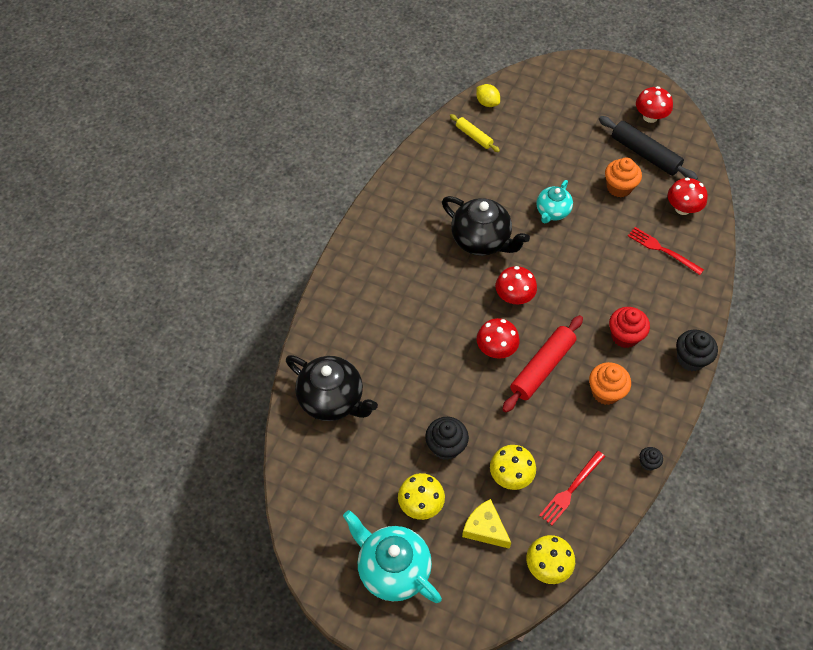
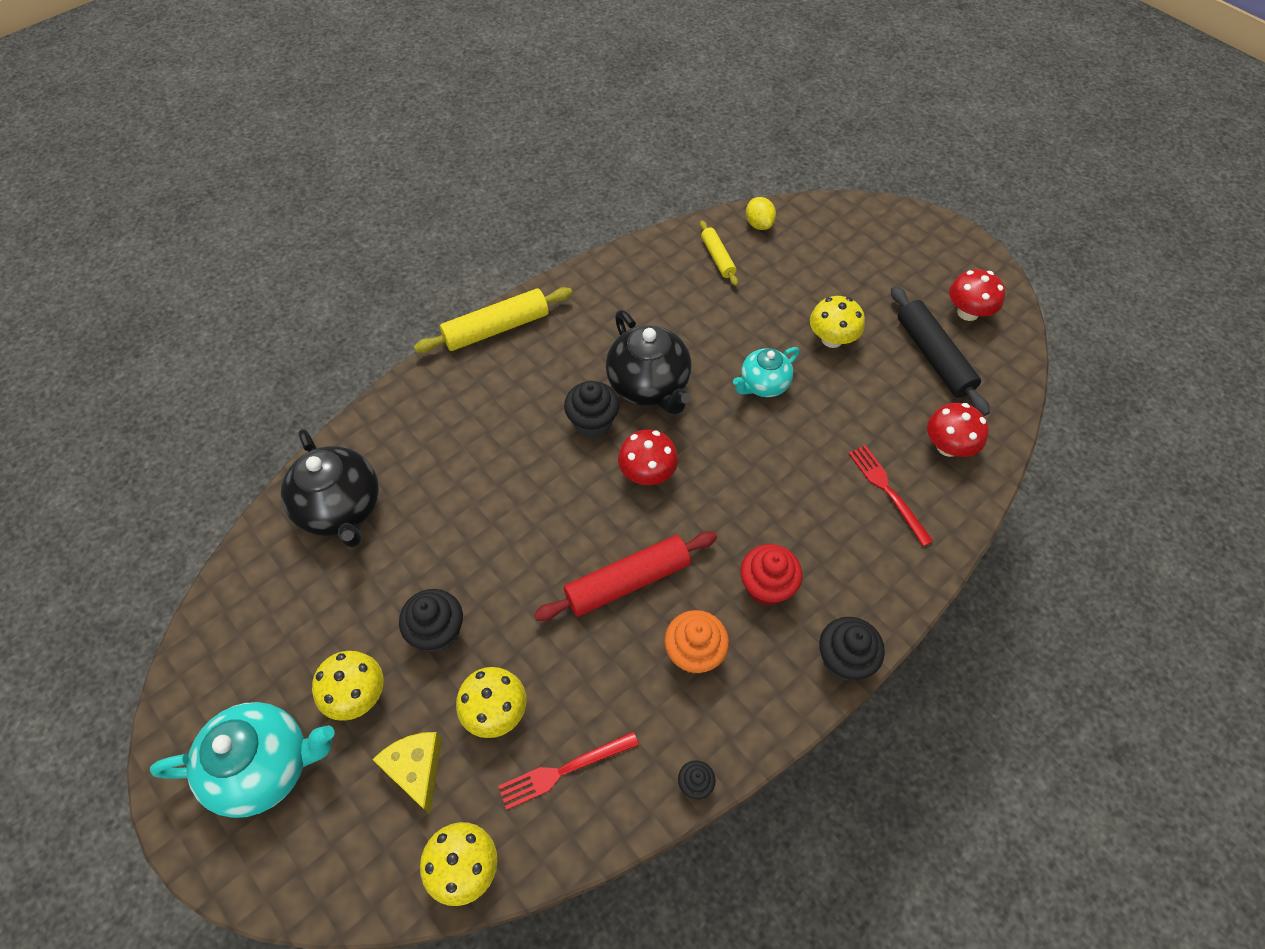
camera: 25 degrees right, 0 degrees up
(356, 240) = (496, 328): none -> yellow rolling pin
(393, 569) = (265, 766): turquoise teapot -> turquoise teapot turned 105 degrees clockwise
(460, 278) = (593, 422): none -> black cupcake
(496, 349) = (582, 531): red mushroom -> none
(577, 165) = (832, 339): none -> yellow mushroom
(619, 187) = (872, 386): orange cupcake -> none

